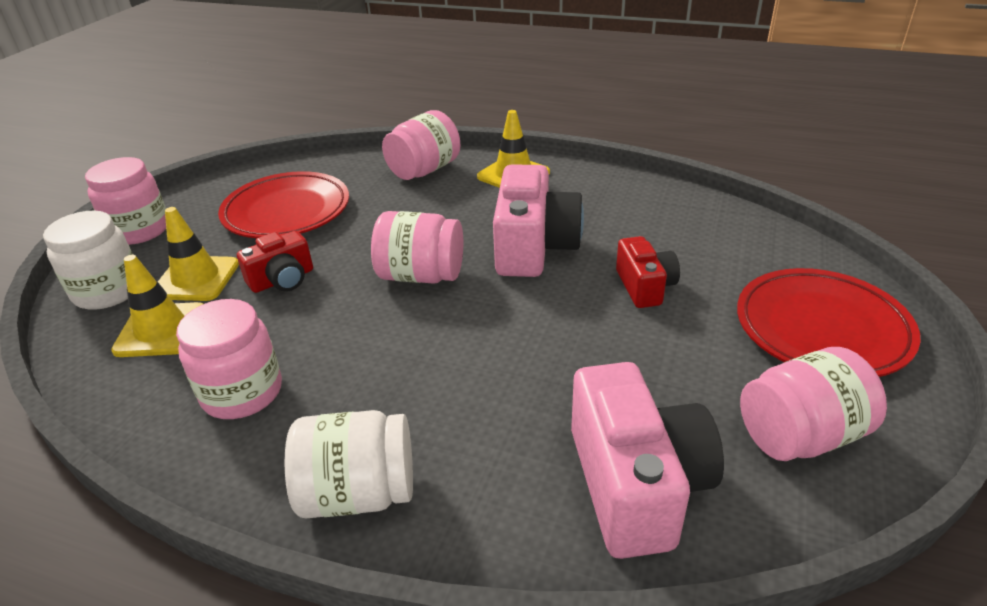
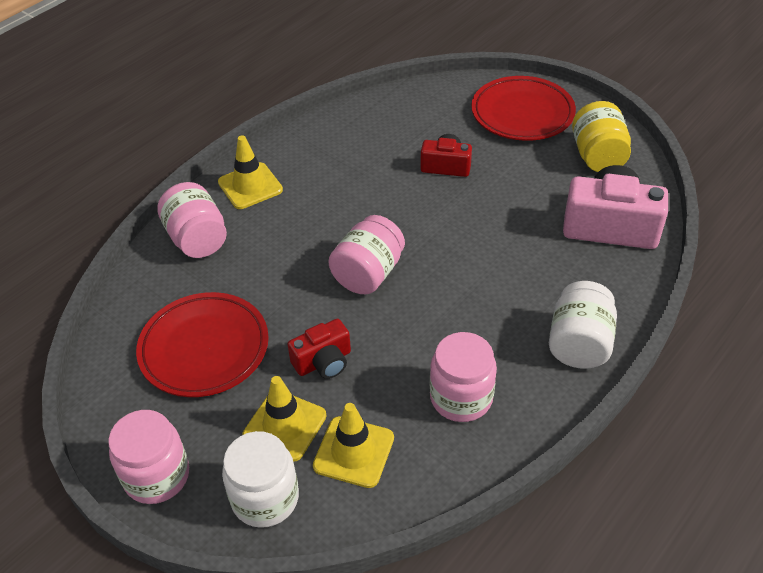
camera: 70 degrees left, 10 degrees up
(282, 280) = (323, 362): red camera -> red camera turned 75 degrees clockwise
(534, 247) = (367, 203): pink camera -> none
(800, 435) = (598, 156): pink jar -> yellow jar

